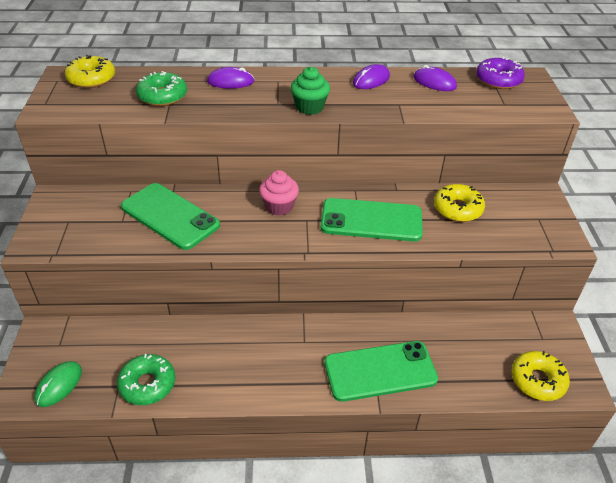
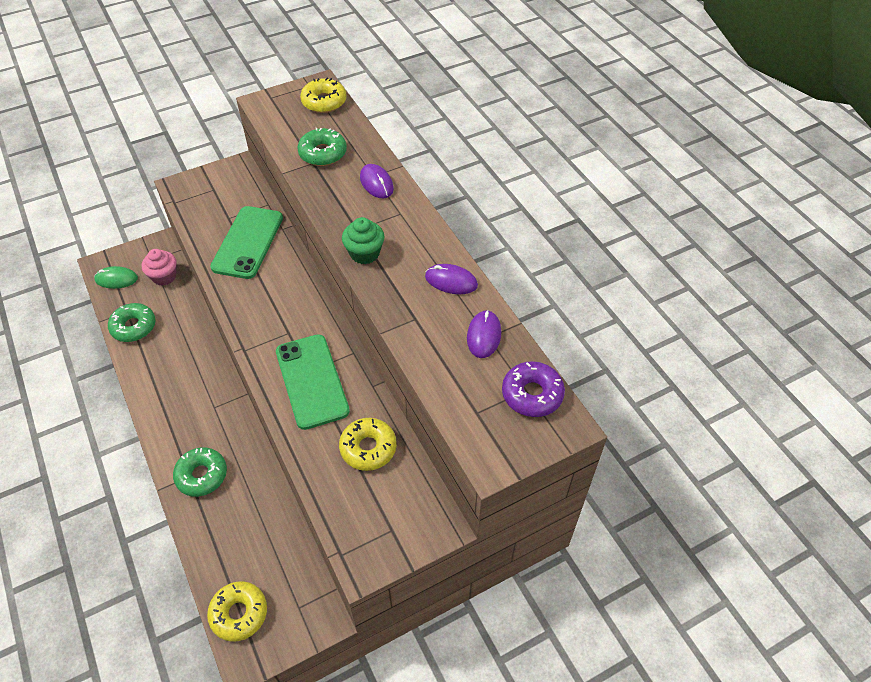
camera: 65 degrees right, 10 degrees up
(279, 206) = (297, 306): pink cupcake -> pink cupcake (164, 276)
(380, 371) = (202, 475): green phone -> green donut

